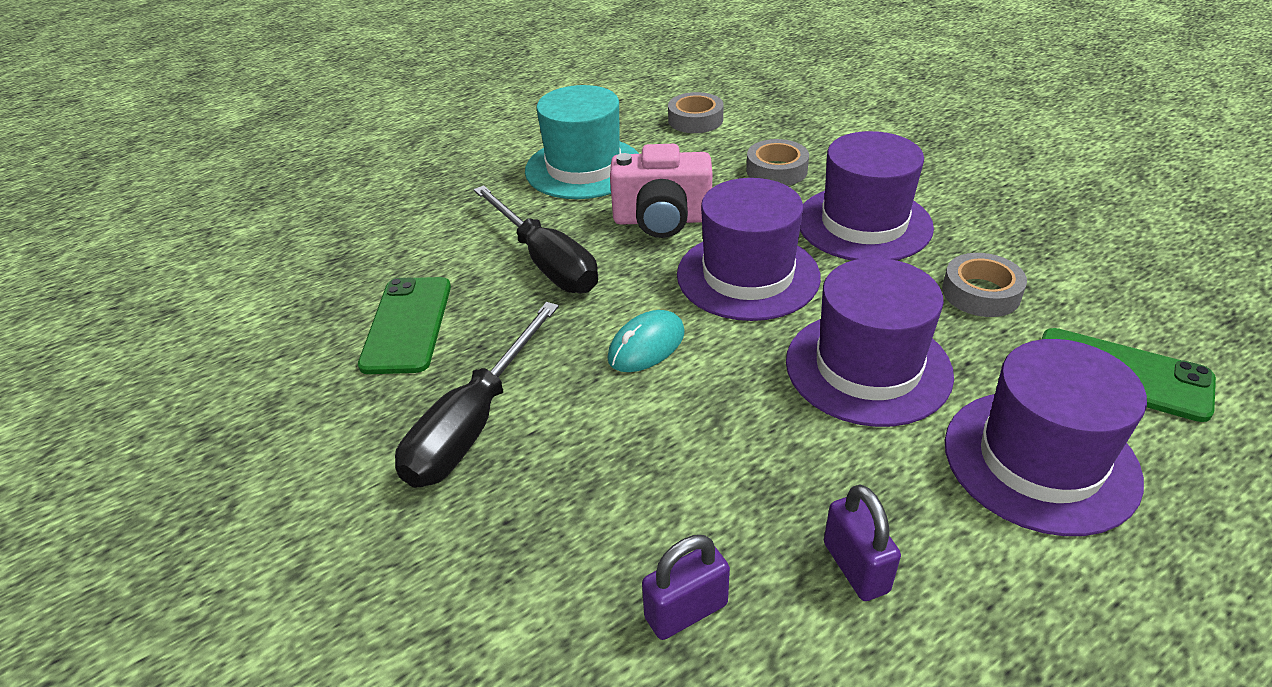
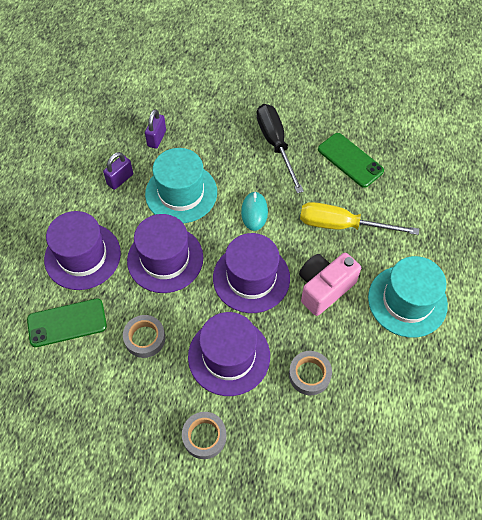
camera: 135 degrees right, 20 degrees up
(546, 261) = (342, 225): black screwdriver -> yellow screwdriver
(695, 120) = (404, 397): grey tape -> grey tape (204, 436)
(742, 452) = (181, 193): none -> turquoise hat
(855, 567) = (120, 179): purple padlock -> purple padlock turned 75 degrees counterclockwise

